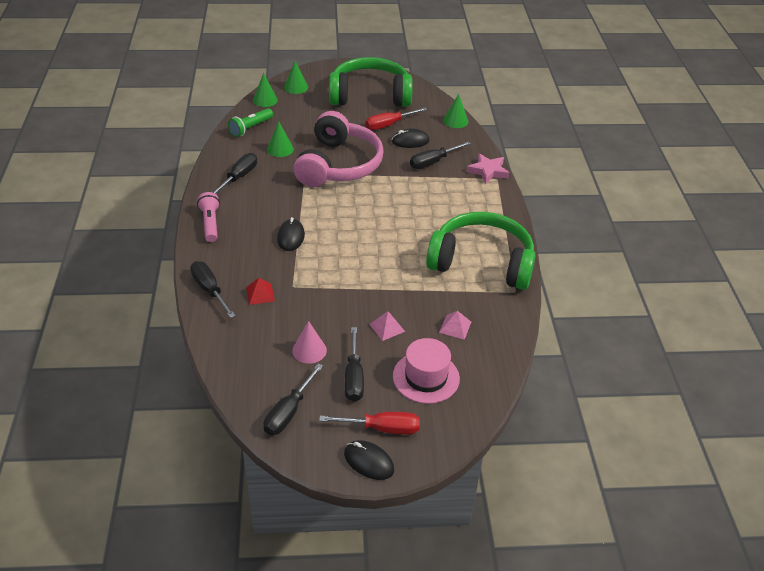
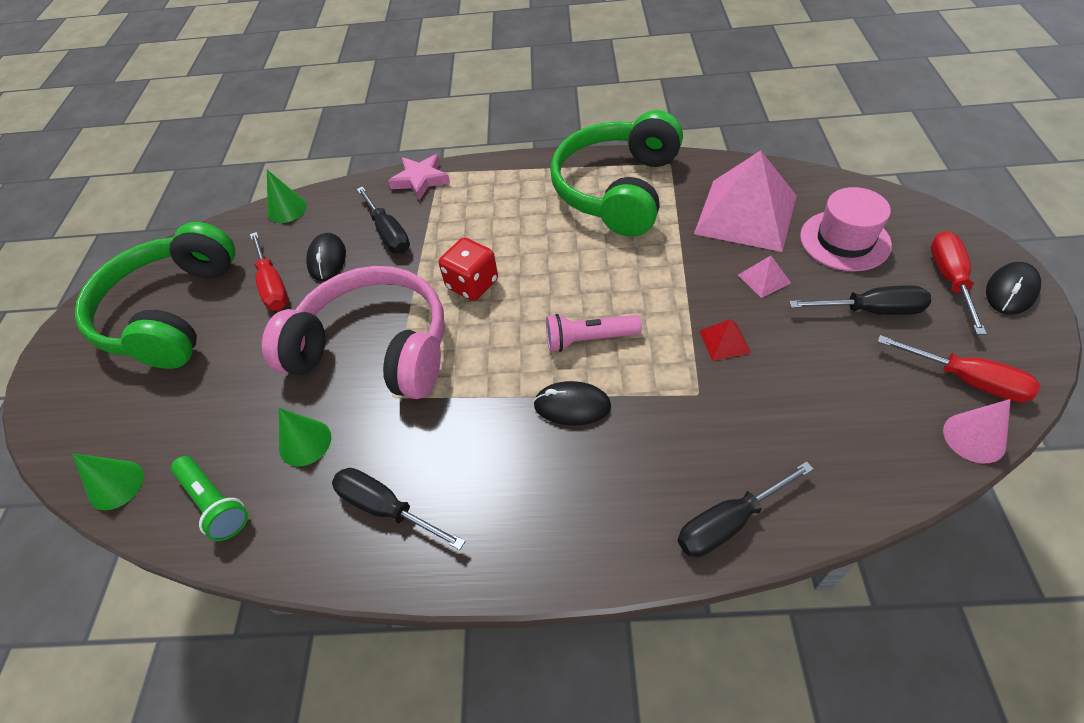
camera: 80 degrees left, 10 degrees up
(210, 223) = (534, 546): pink flashlight -> pink flashlight (589, 339)
(260, 294) = (724, 439): red pyramid -> red pyramid (724, 341)
(289, 412) = (966, 380): black screwdriver -> red screwdriver
(296, 87) = (91, 431): green cone -> none
(309, 350) = (835, 363): pink cone -> pink cone (974, 437)
(387, 198) = (472, 284): none -> red dice
(455, 327) = (745, 214): pink pyramid -> pink pyramid, size x2.50

